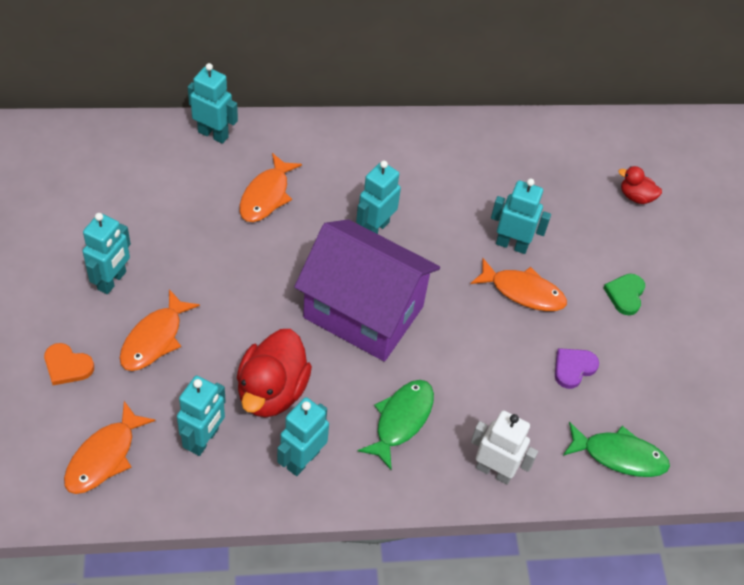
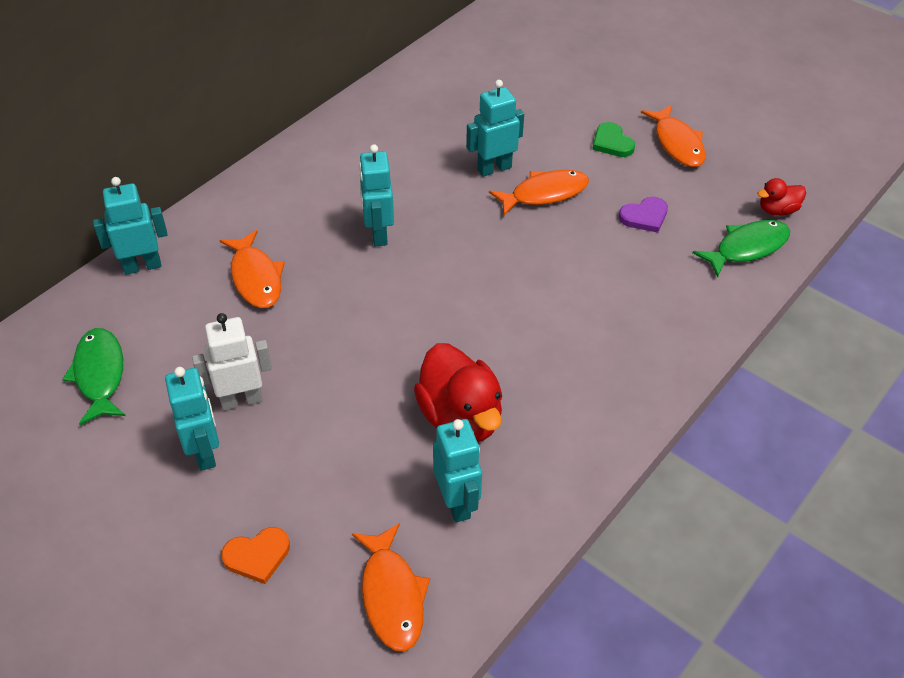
camera: 40 degrees left, 5 degrees down
(154, 339) = (308, 464): orange fish -> orange fish (677, 143)
(302, 460) = (552, 445): turquoise robot -> none
(363, 312) = (451, 300): purple house -> none
(401, 420) = (582, 351): green fish -> green fish (100, 374)
(494, 471) = (688, 328): white robot -> white robot (241, 400)
(573, 368) = (644, 216): purple heart -> purple heart turned 120 degrees counterclockwise
(636, 197) = (533, 75): red duck -> red duck (777, 210)

